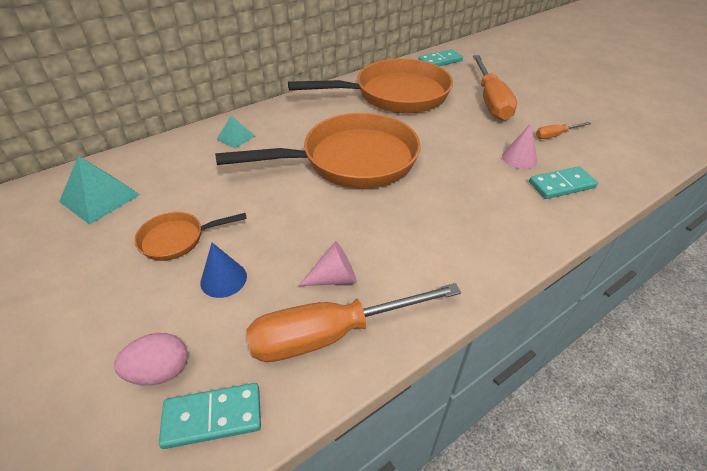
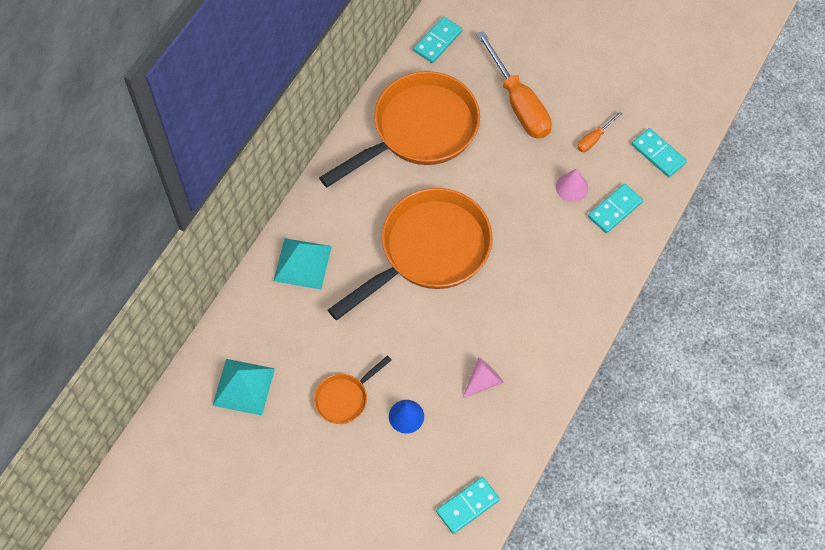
camera: 25 degrees left, 20 degrees up
(160, 371) = (416, 496): pink egg -> none
(236, 137) = (302, 263): turquoise pyramid -> turquoise pyramid, size x1.73
(332, 334) = (505, 424): orange screwdriver -> none
(623, 160) = (658, 154): none -> turquoise domino

